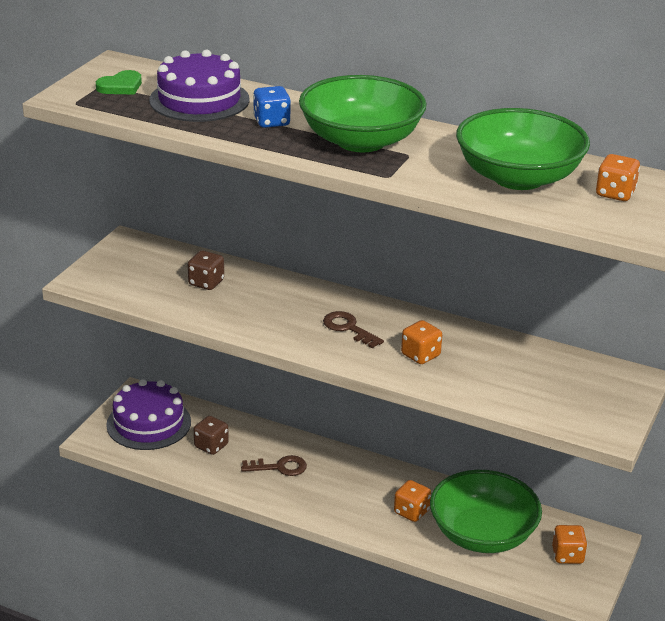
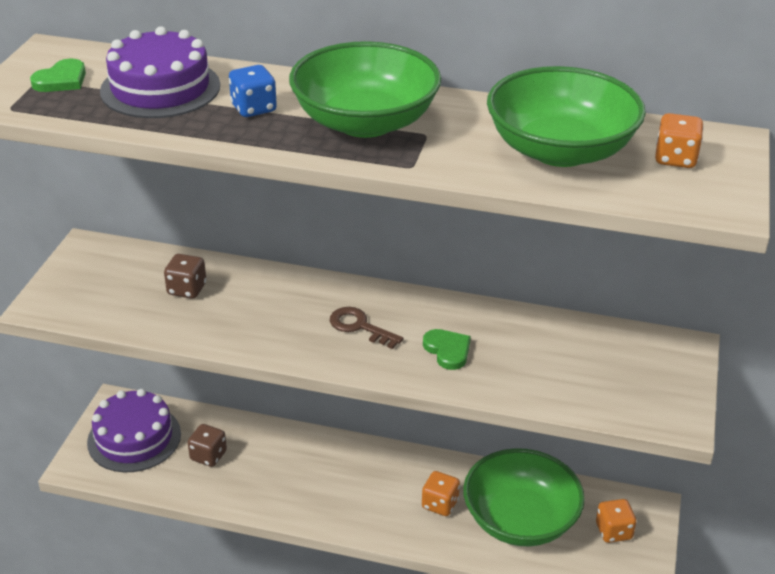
camera: 10 degrees left, 5 degrees up
(280, 467) = (288, 471): brown key -> none
(420, 355) = (447, 350): orange dice -> green heart

